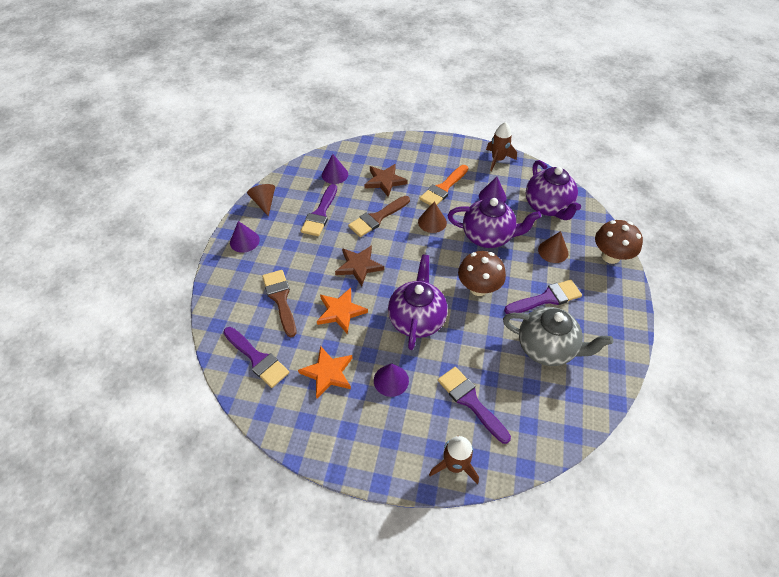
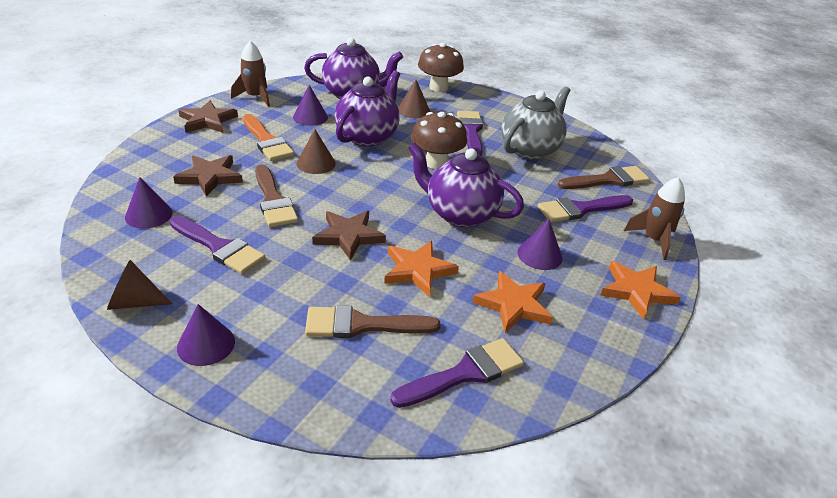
camera: 75 degrees left, 15 degrees down
(376, 454) = (636, 291): none -> orange star
(448, 152) = (207, 120): none -> brown star
(534, 419) = (607, 180): none -> brown brush

